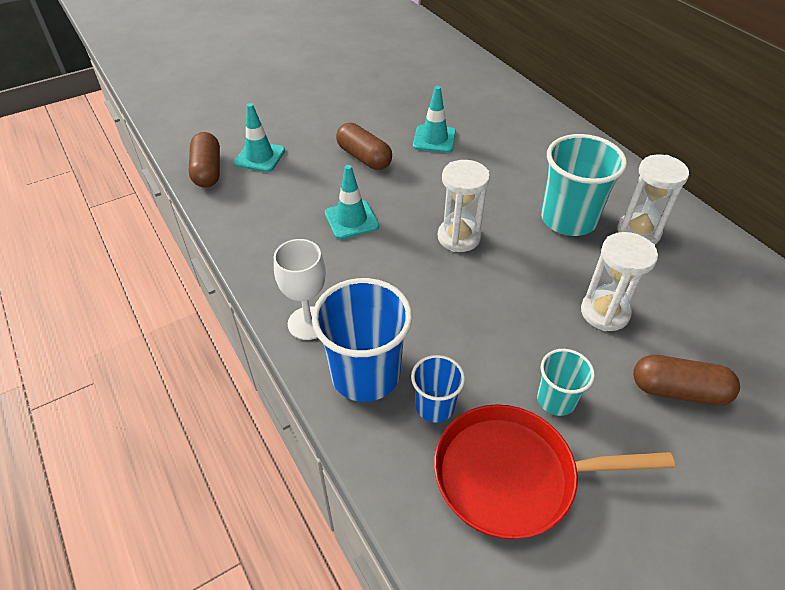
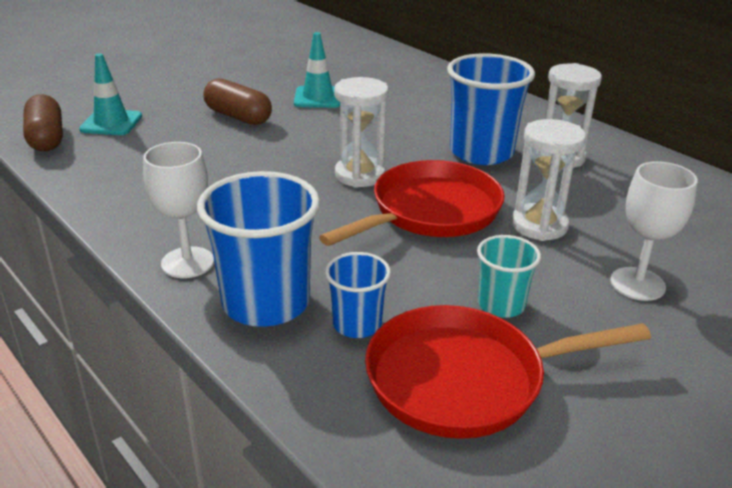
camera: 10 degrees left, 15 degrees down
(351, 220) = (230, 169): turquoise traffic cone -> none
(512, 287) = (430, 212): none -> red pan
(568, 219) = (481, 152): turquoise cup -> blue cup
(678, 390) = (637, 284): brown capsule -> white goblet

